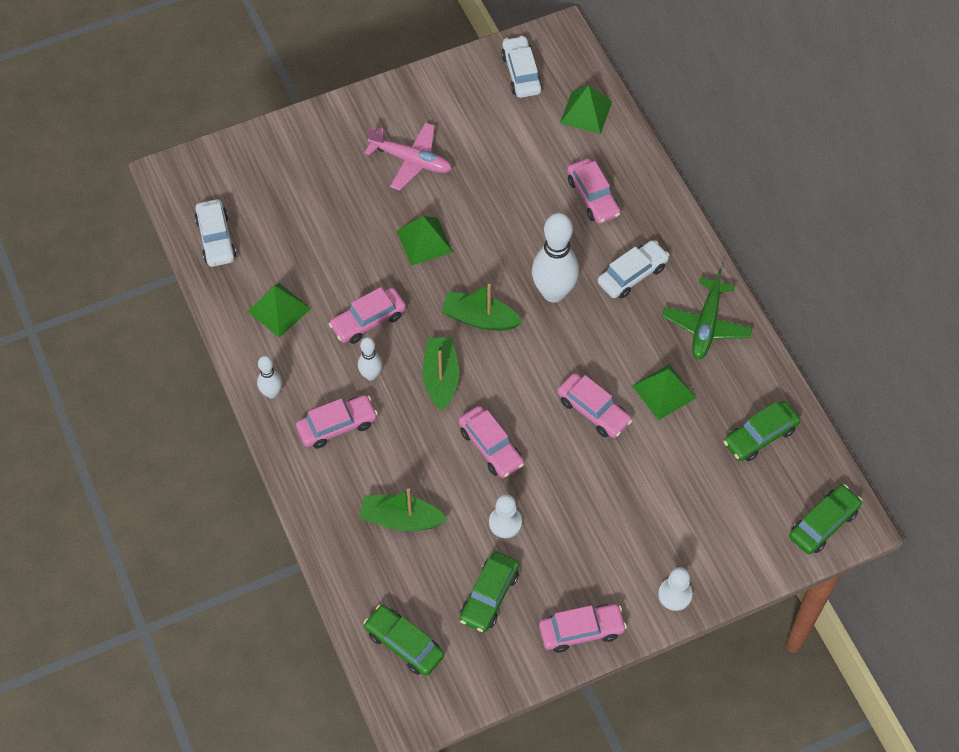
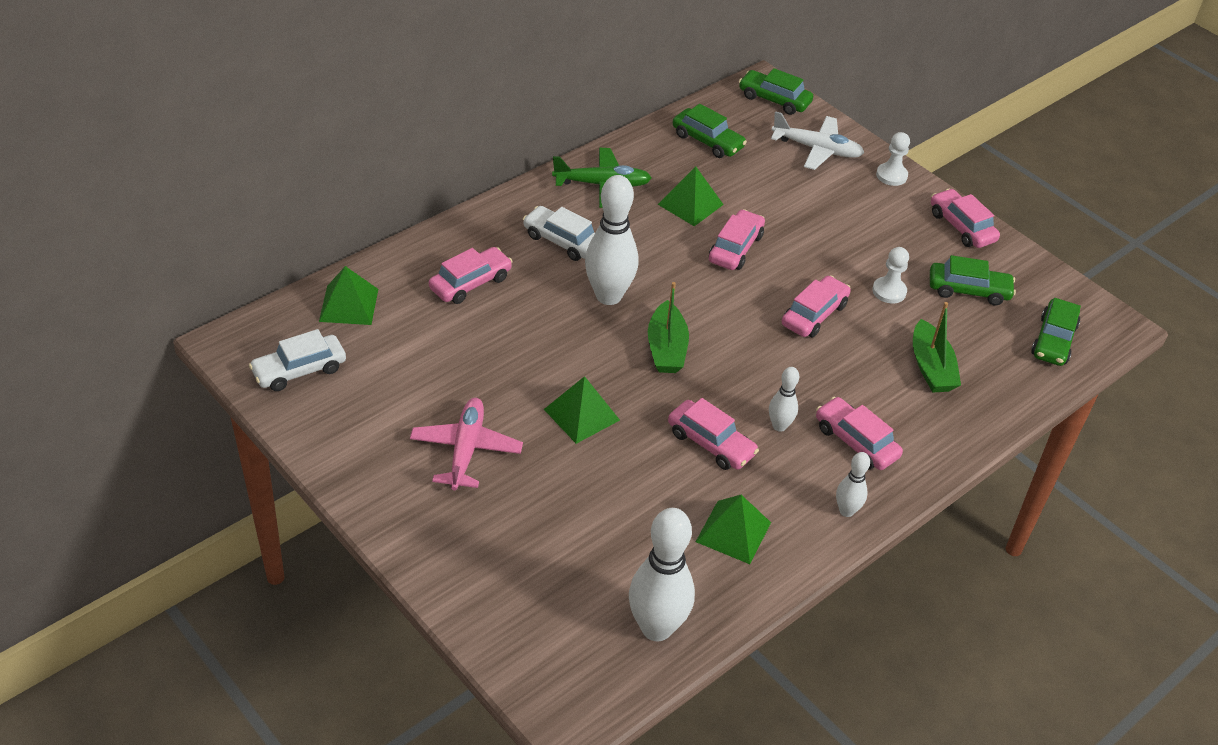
camera: 110 degrees left, 15 degrees down
(216, 239) = (656, 628): white car -> white bowling pin
(441, 378) = (754, 367): green boat -> none
(730, 537) = (817, 149): none -> white plane

